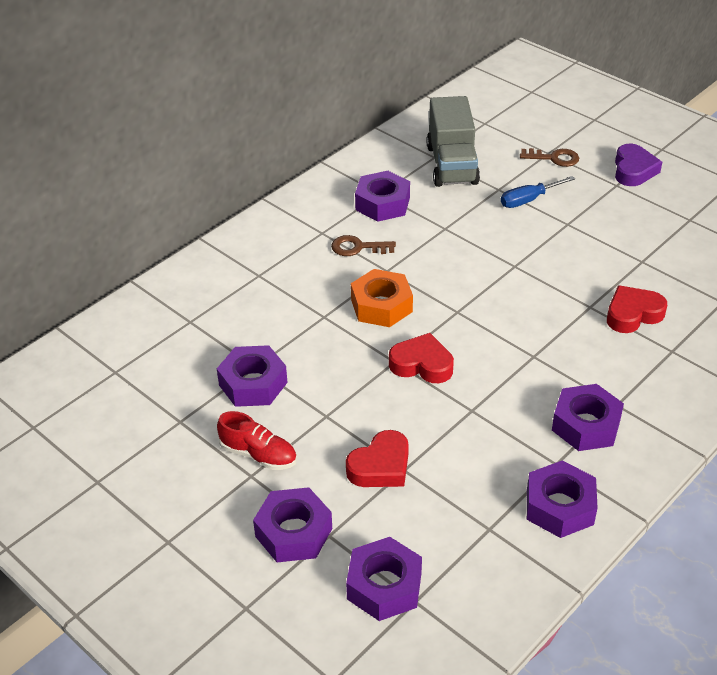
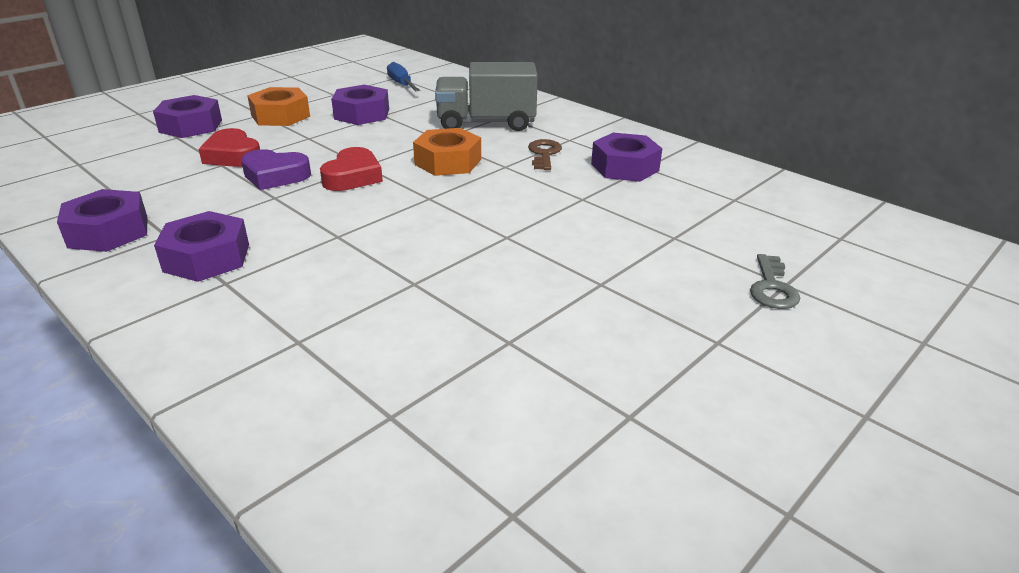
camera: 90 degrees right, 10 degrees down
(258, 454) = (280, 116): red shoe -> orange nut
(384, 586) = (105, 153): purple nut -> none
(452, 165) = (720, 209): grey truck -> grey truck (486, 123)
(529, 200) = (653, 257): blue screwdriver -> blue screwdriver (401, 84)
(554, 158) = (772, 287): brown key -> grey key
(633, 170) = (771, 367): purple heart -> purple heart (275, 176)
(633, 314) = (387, 316): red heart -> none

